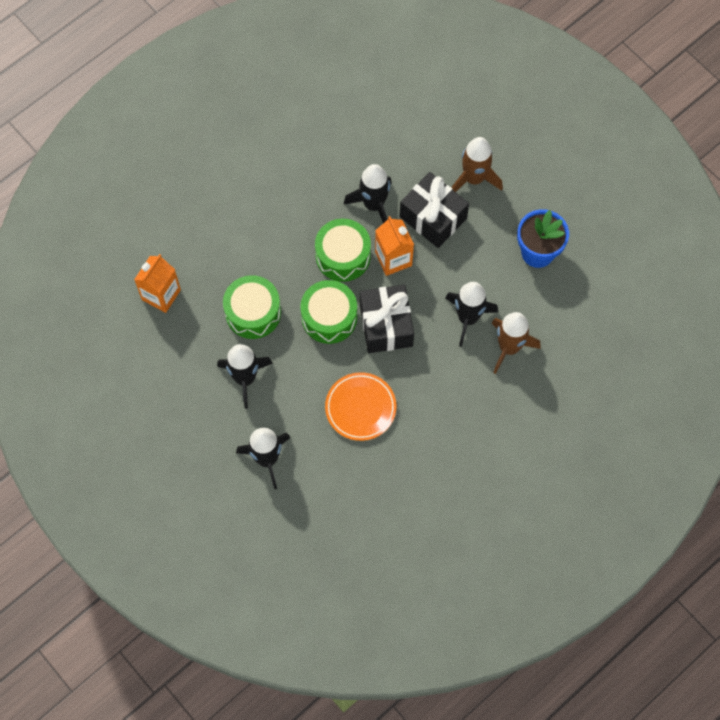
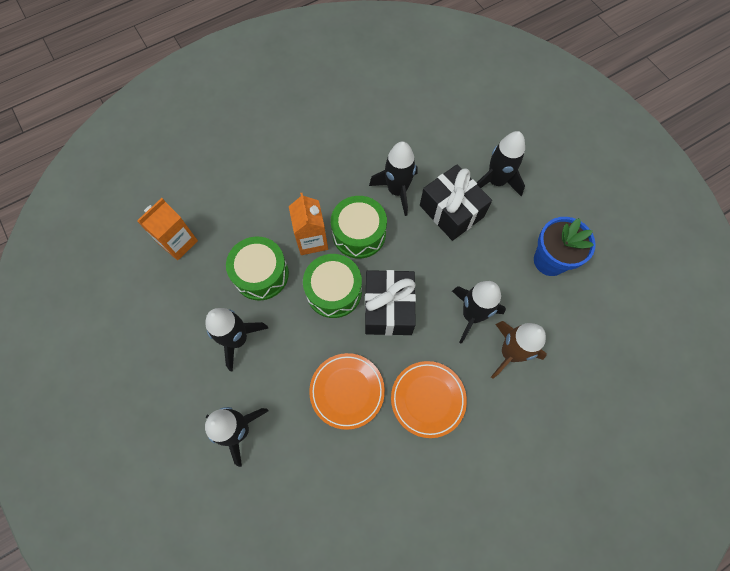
camera: 10 degrees right, 0 degrees up
(393, 259) = (407, 244): orange carton -> orange carton (312, 240)
(437, 402) = (428, 399): none -> orange plate
(474, 178) = (496, 181): brown rocket -> black rocket

